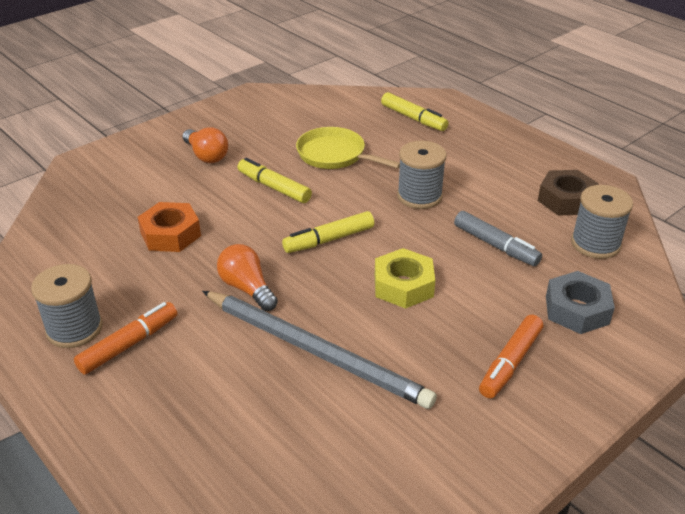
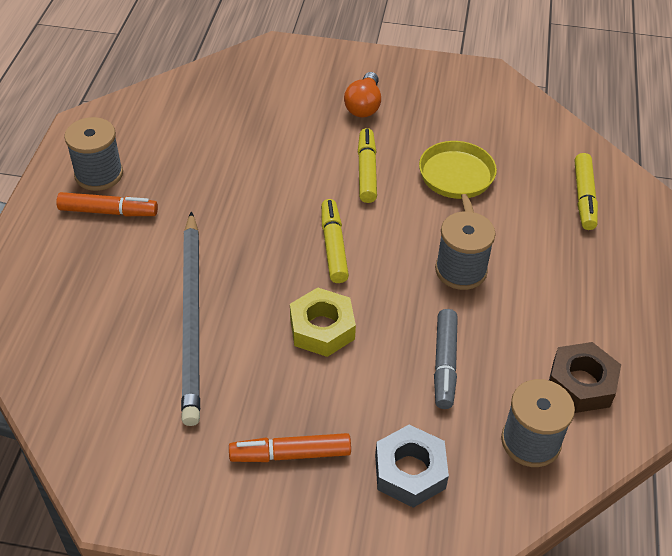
camera: 50 degrees right, 10 degrees up
(170, 234) = (244, 152): orange nut -> none
(247, 288) = (225, 235): orange light bulb -> none
(329, 239) = (333, 246): yellow marker -> yellow marker turned 60 degrees clockwise

